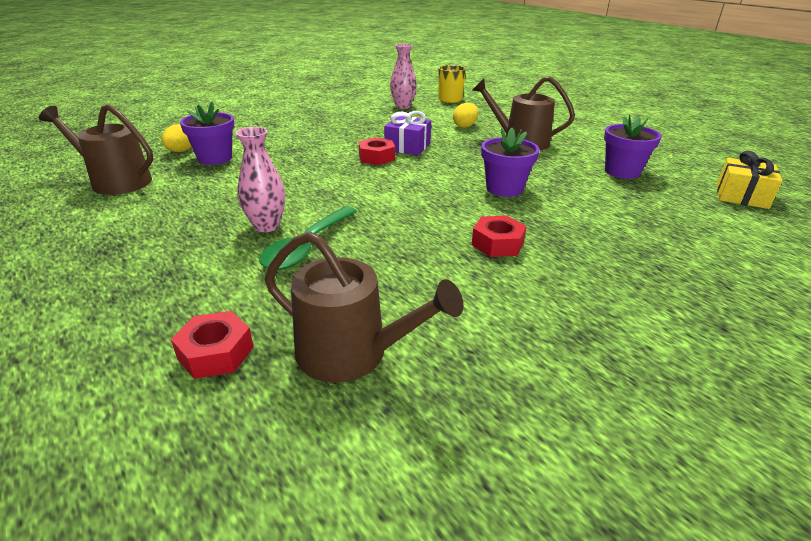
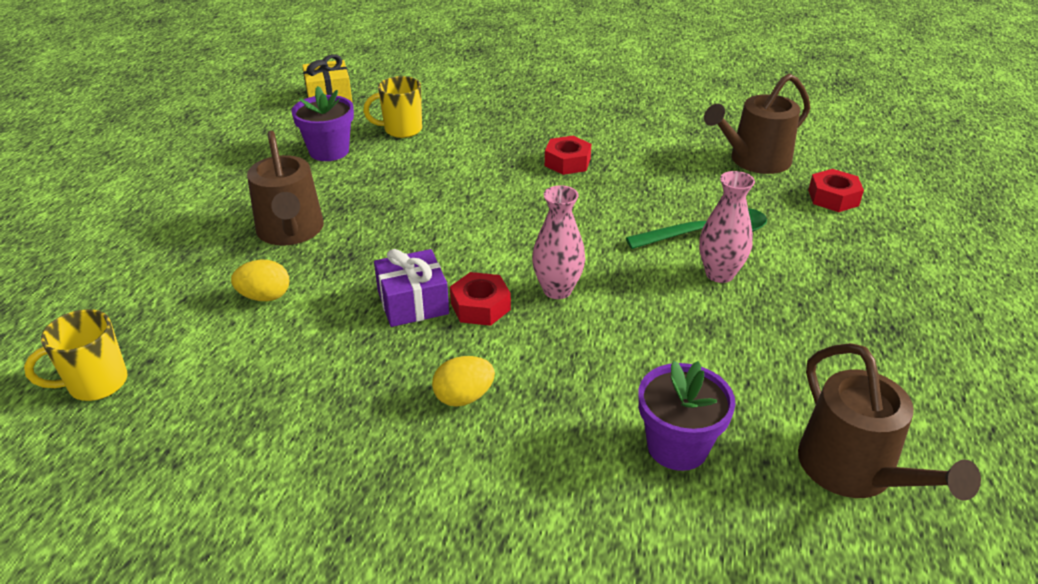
camera: 130 degrees left, 5 degrees up
(181, 151) = (714, 511): yellow egg -> yellow egg (464, 397)
(352, 353) = (754, 160): brown watering can -> brown watering can turned 105 degrees counterclockwise
(403, 106) = (200, 417): pink vase -> pink vase (557, 290)
(504, 188) = (457, 193): purple flower pot -> none
(639, 202) = (402, 130): none -> yellow mug

